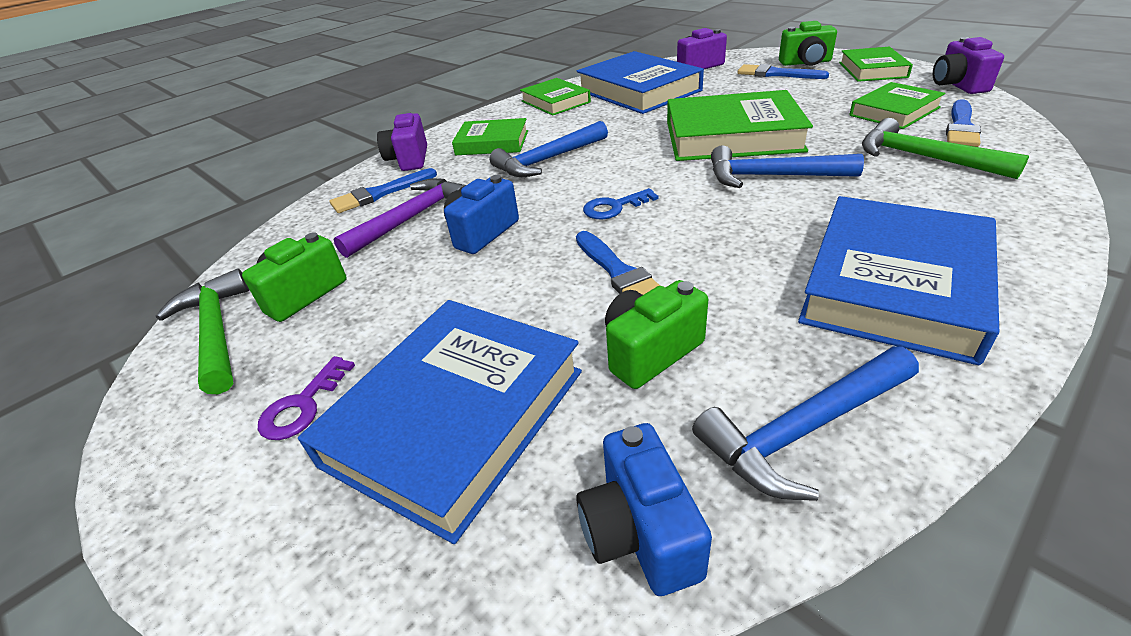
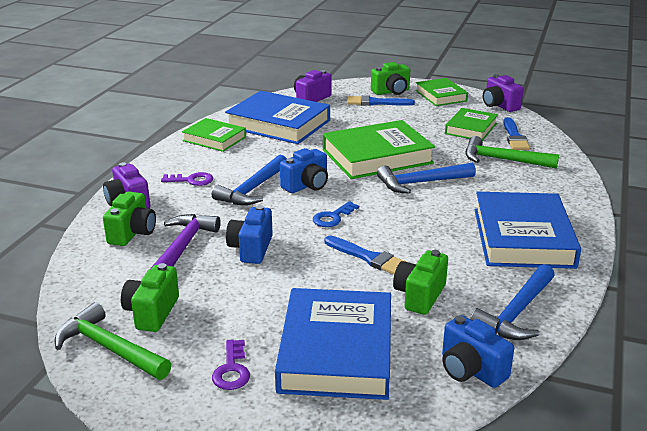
camera: 30 degrees left, 10 degrees down
(380, 193) = (132, 233): blue brush -> green camera
(492, 143) = (191, 180): green book -> purple key
(614, 163) = (307, 186): none -> blue camera

